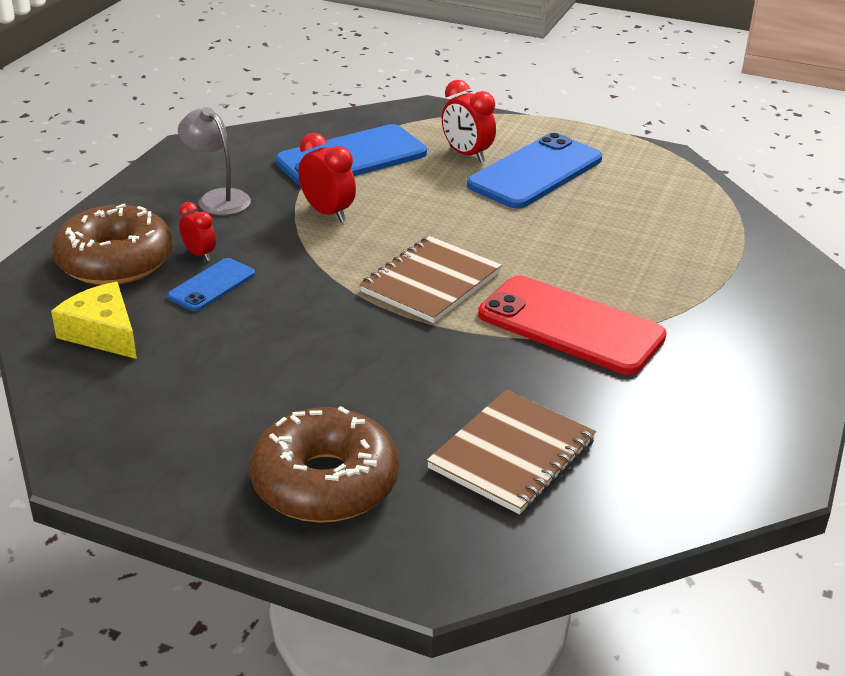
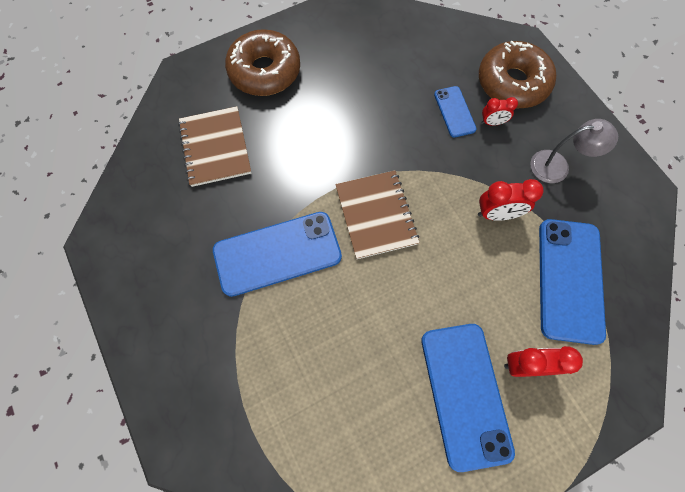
camera: 130 degrees right, 35 degrees up
(102, 333) = (443, 49): yellow cheese -> none
(570, 326) = (277, 254): red phone -> blue phone

